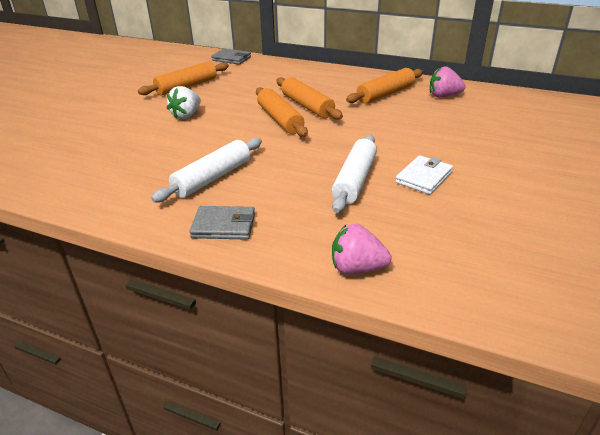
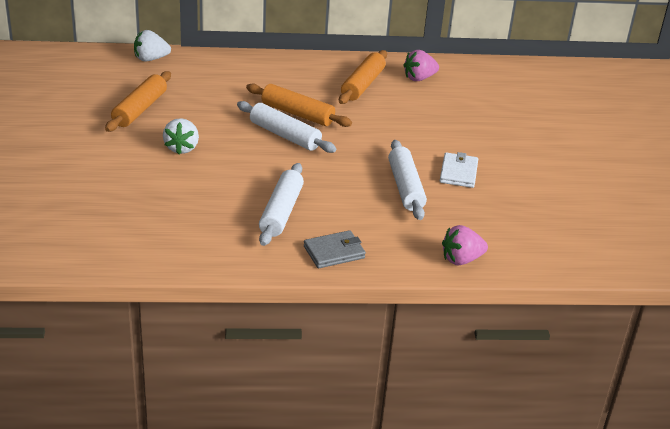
camera: 30 degrees left, 0 degrees up
(231, 59) = (151, 59): grey wallet -> white strawberry
(280, 119) = (285, 135): orange rolling pin -> white rolling pin

